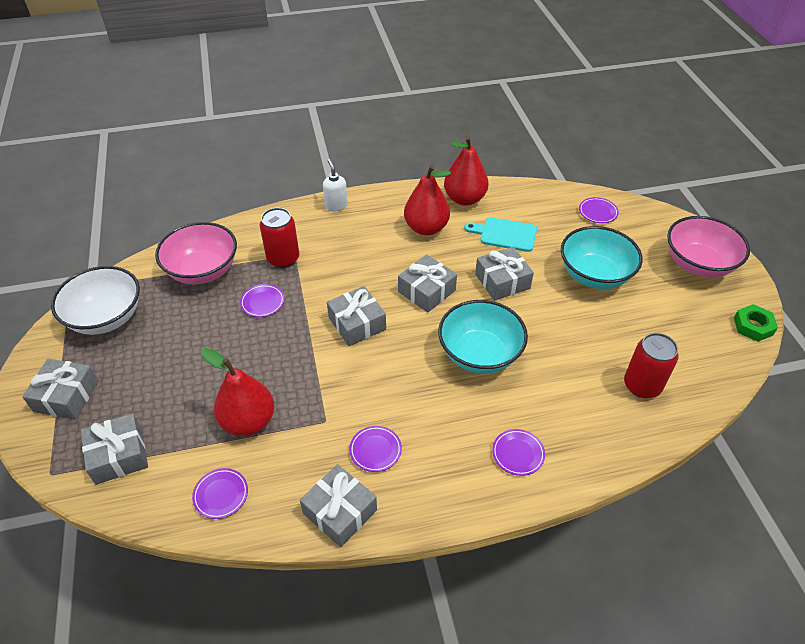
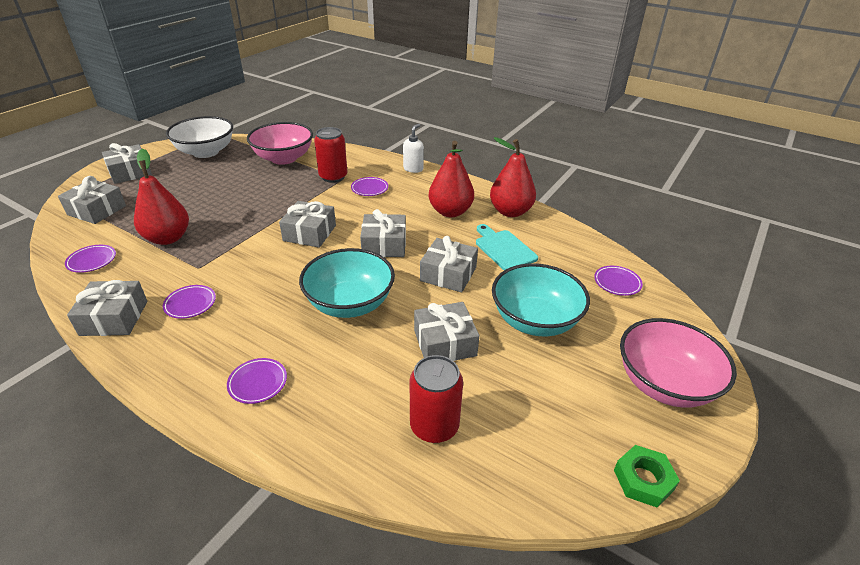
camera: 45 degrees right, 10 degrees down
(262, 302) = (282, 190): purple plate -> purple plate (369, 189)
(573, 331) = (445, 343): none -> grey gift

